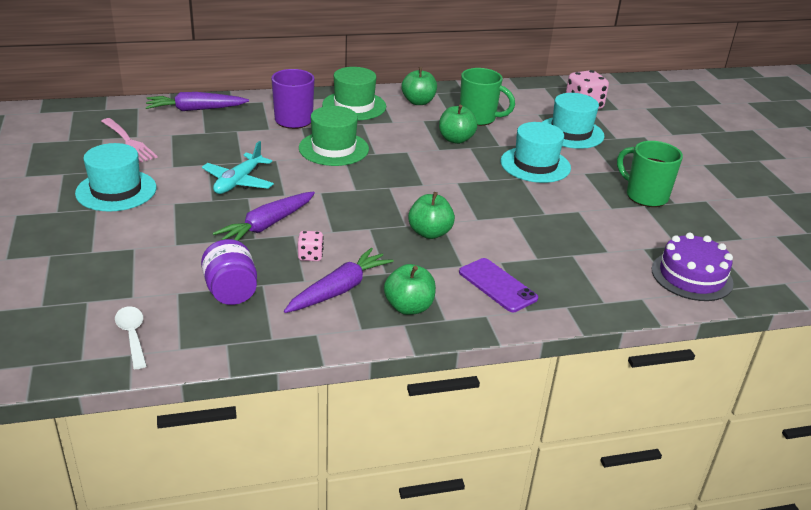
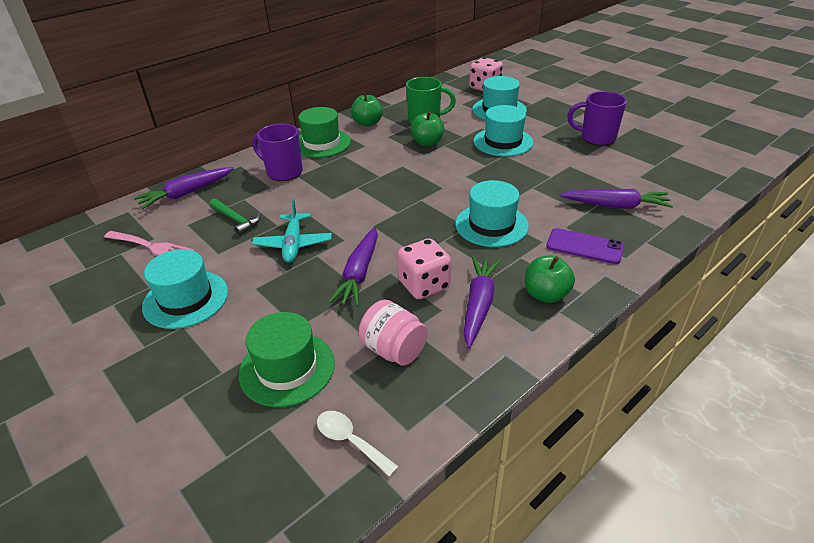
camera: 25 degrees left, 5 degrees up
(213, 145) = (236, 220): none -> green hammer
(231, 292) = (394, 350): purple jar -> pink jar
(310, 256) = (424, 285): pink dice -> pink dice, size x1.83
(333, 148) = (343, 184): green hat -> green hat (287, 368)
(429, 233) = (491, 225): green apple -> turquoise hat
(578, 264) = (615, 206): none -> purple carrot
(645, 196) = (596, 138): green mug -> purple mug
(691, 276) = (689, 184): purple cake -> none

